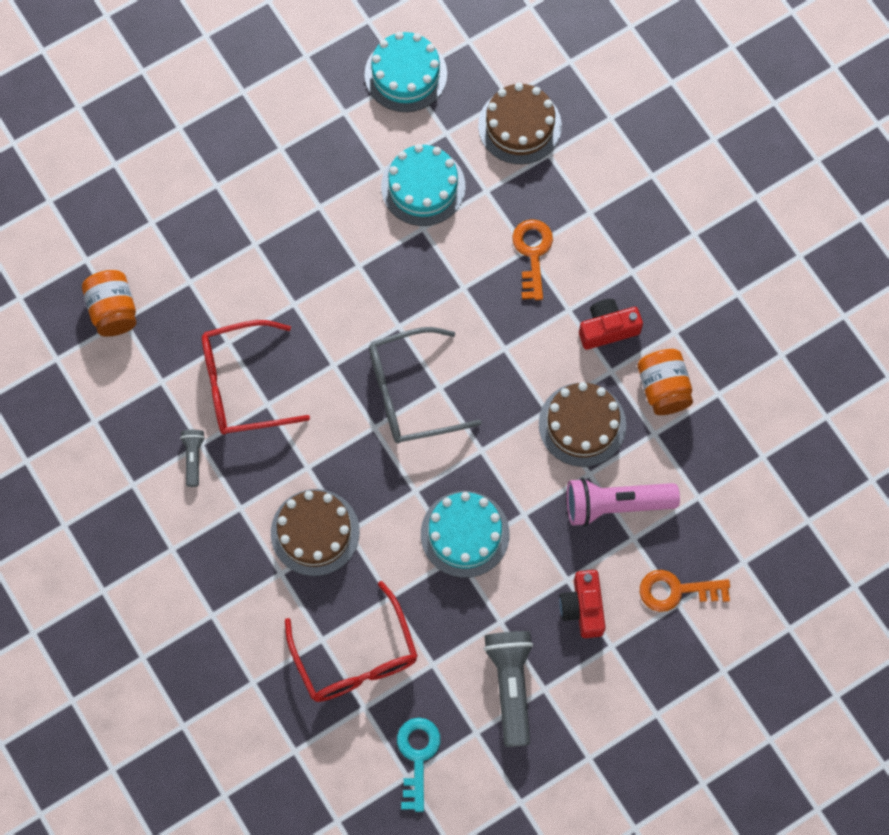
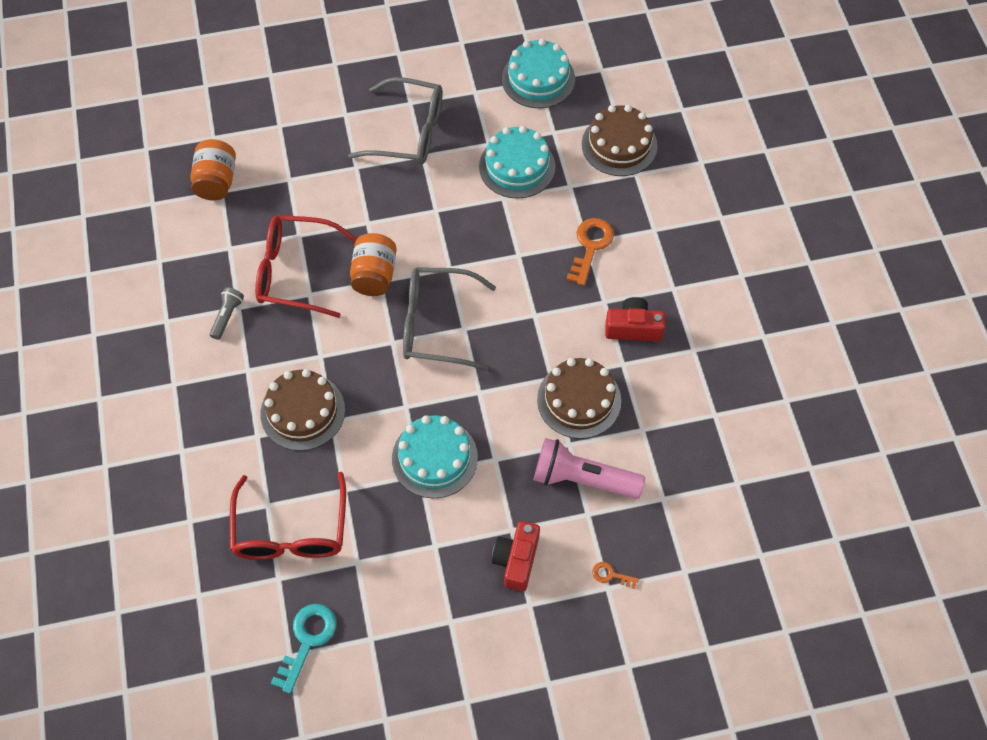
camera: 20 degrees right, 10 degrees down
(294, 184) = (409, 132): none -> grey glasses
(510, 685) = (420, 607): grey flashlight -> none
(663, 388) = (665, 394): orange jar -> orange jar (374, 275)
(676, 590) = (611, 575): orange key -> orange key, size x0.51

